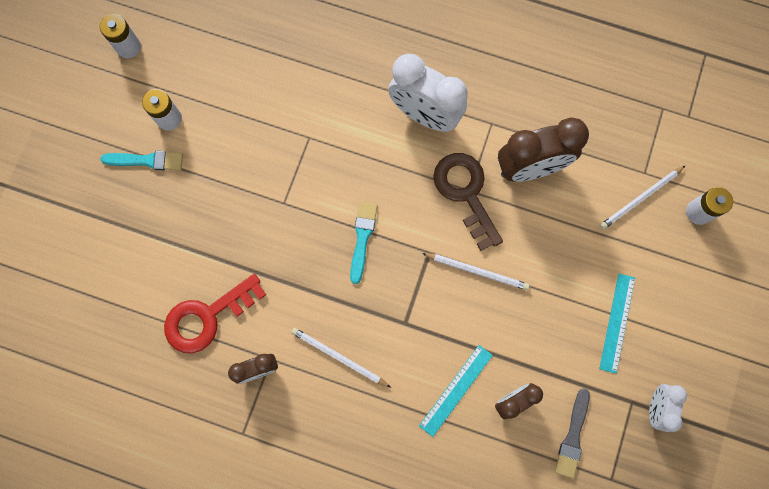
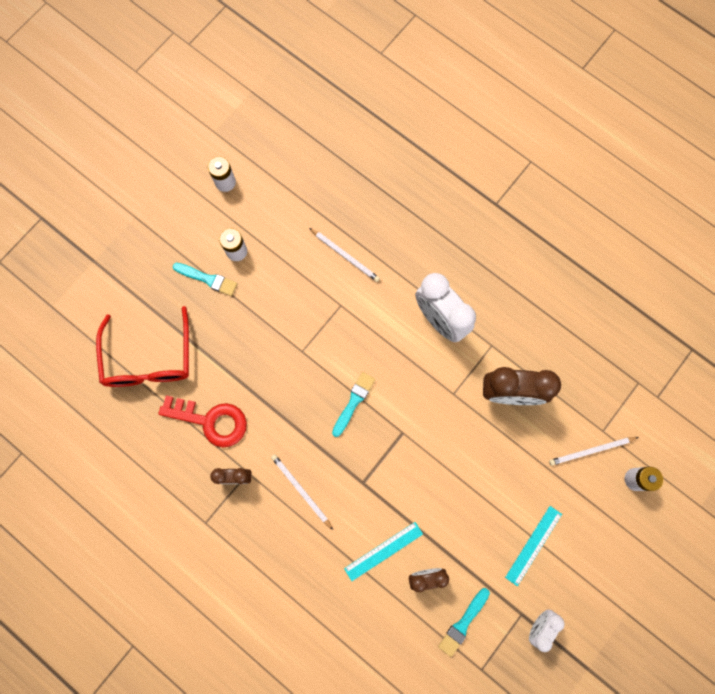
camera: 20 degrees right, 0 degrees up
(110, 273) = (149, 359): none -> red glasses
(207, 317) = (211, 420): red key -> red key turned 150 degrees counterclockwise
(465, 193) = (449, 395): brown key -> none
(477, 271) = (435, 462): white pencil -> white pencil (345, 256)
(572, 437) = (463, 623): grey brush -> turquoise brush

